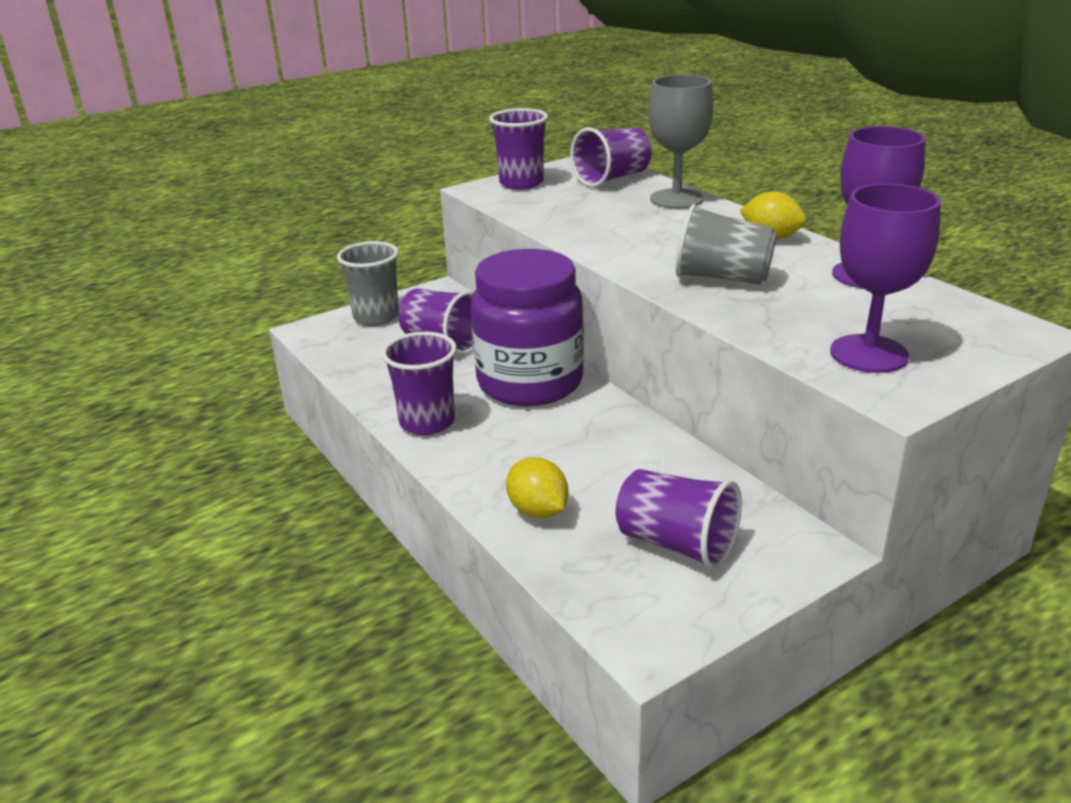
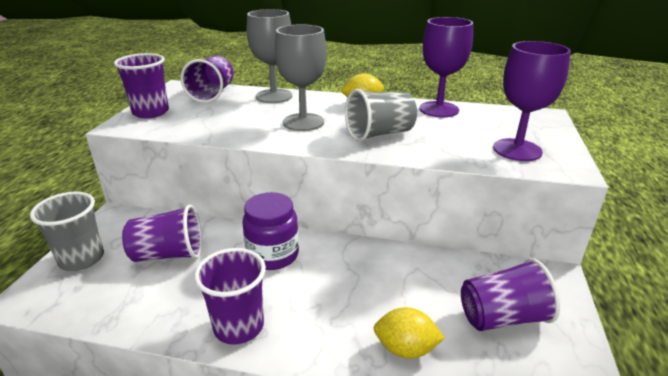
camera: 45 degrees left, 0 degrees up
(530, 382) = (273, 255): purple jar -> purple jar, size x0.61
(657, 238) = (303, 122): none -> grey goblet

